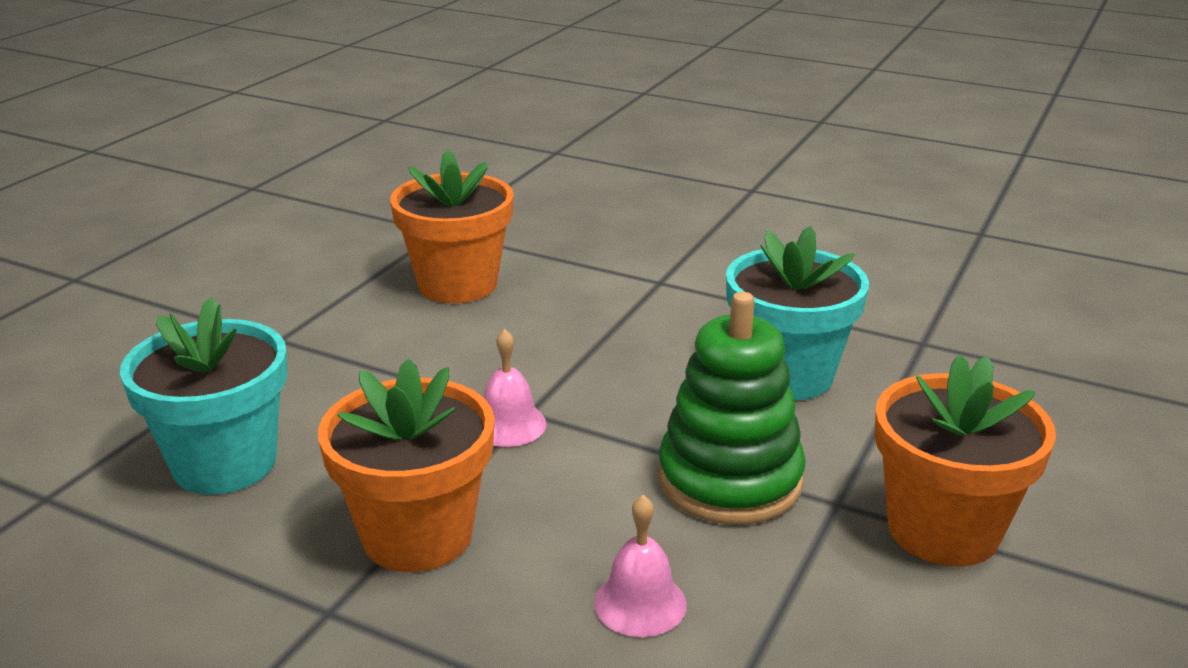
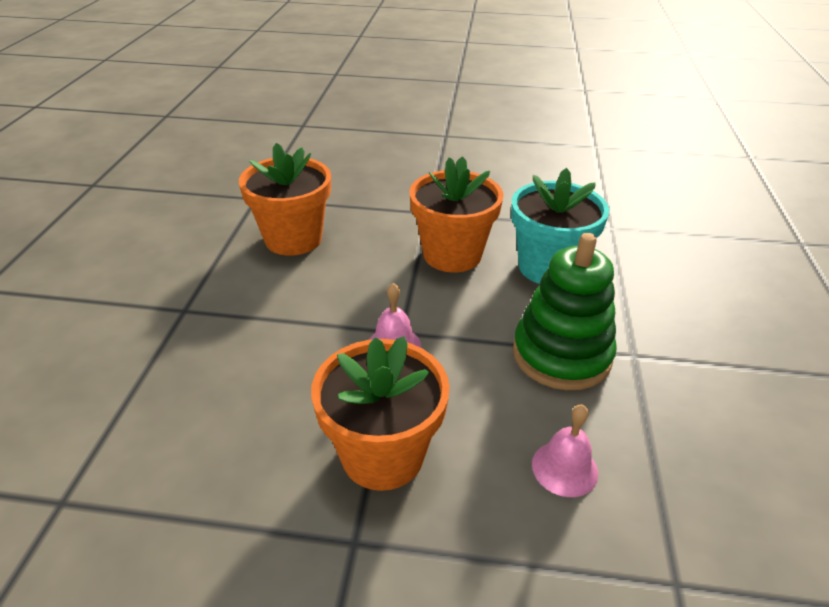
camera: 20 degrees left, 10 degrees up
(224, 463) = (199, 430): turquoise flower pot -> none
(943, 530) = (704, 360): orange flower pot -> orange flower pot (452, 255)

